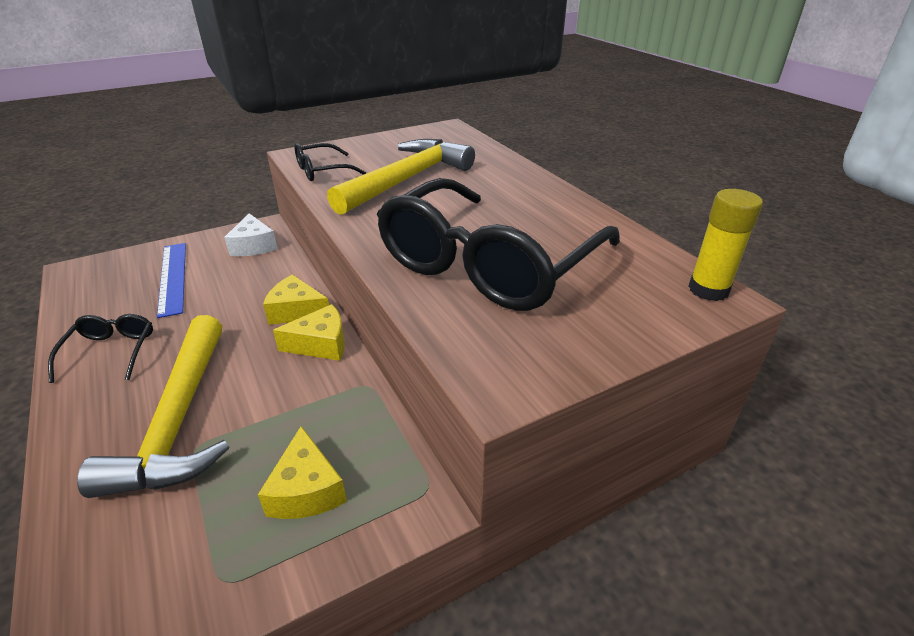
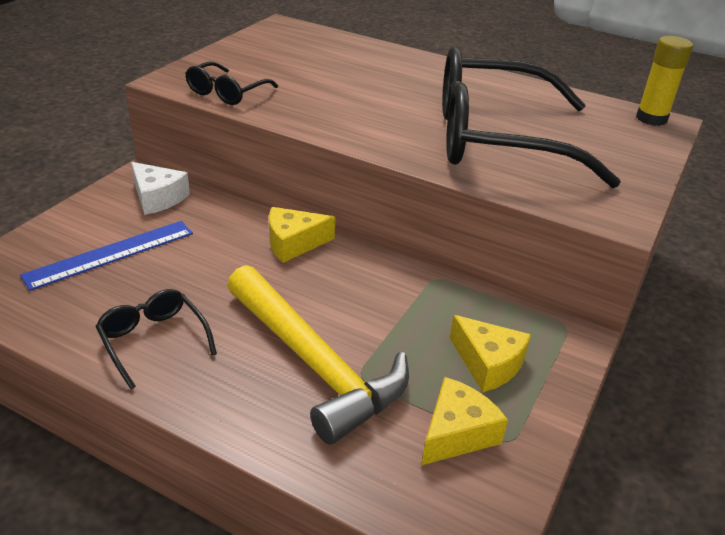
camera: 35 degrees left, 0 degrees up
(173, 277) = (110, 254): blue ruler -> blue ruler turned 75 degrees counterclockwise
(321, 344) = (355, 262): yellow cheese -> yellow cheese (457, 433)
(407, 180) = (324, 84): yellow hammer -> none
(488, 264) = (496, 139): black glasses -> black glasses turned 90 degrees clockwise

